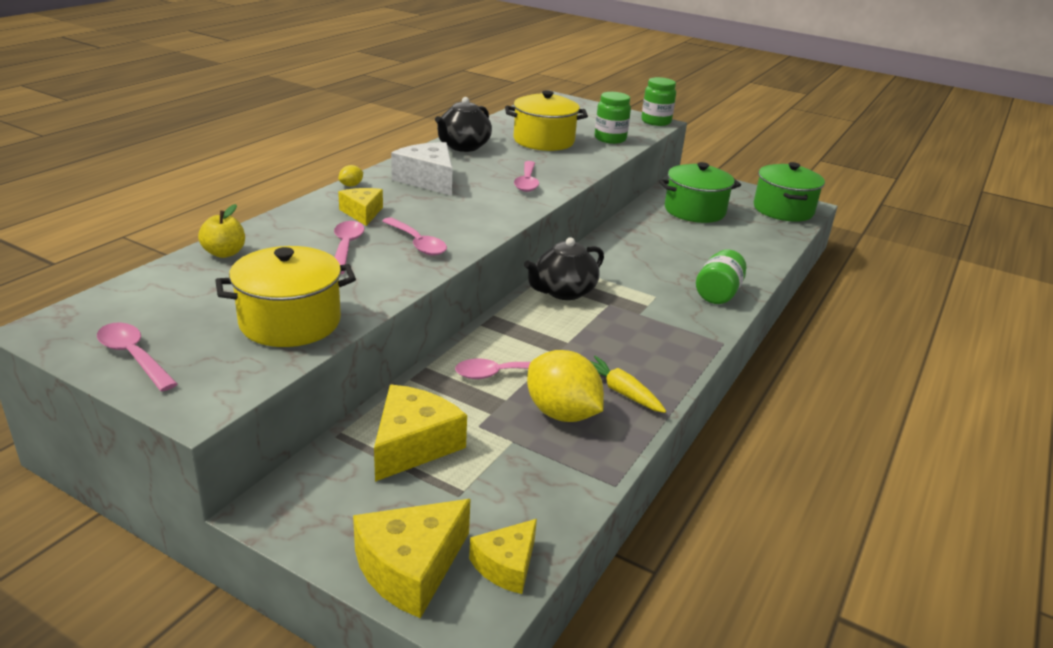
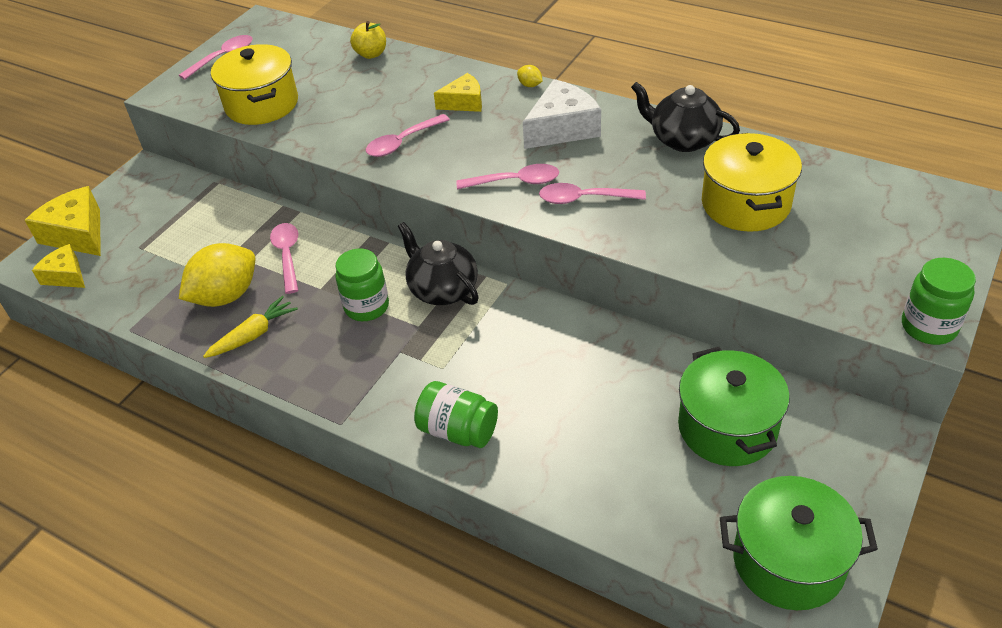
camera: 95 degrees right, 15 degrees up
(346, 247) = (389, 106): pink spoon -> pink spoon (516, 182)
(413, 445) = (198, 219): yellow cheese -> none
(610, 139) = (796, 270): green jar -> green jar (366, 307)

